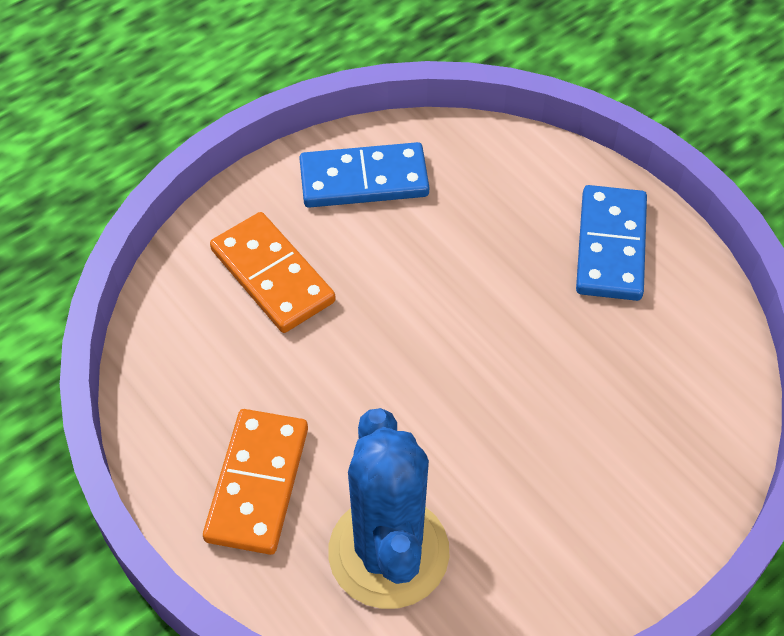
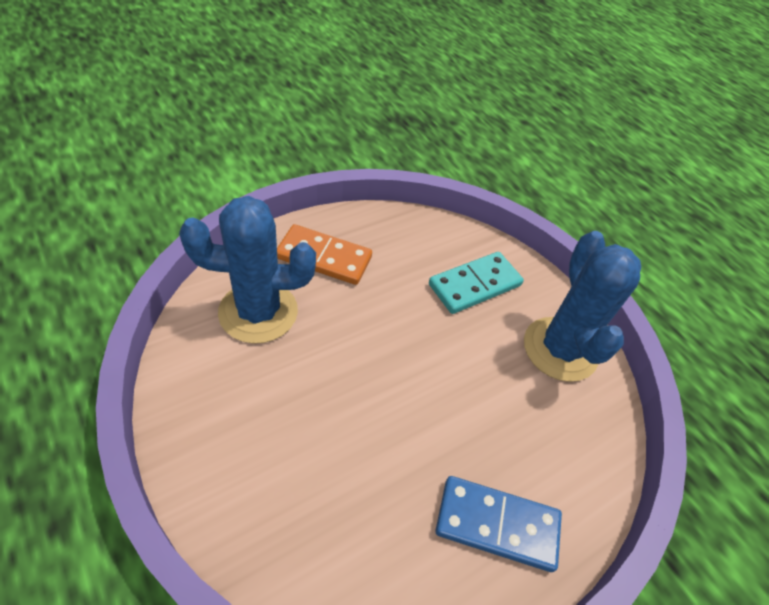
camera: 90 degrees right, 5 degrees down
(272, 276) = (474, 285): orange domino -> turquoise domino
(364, 180) = (560, 349): blue domino -> blue cactus

